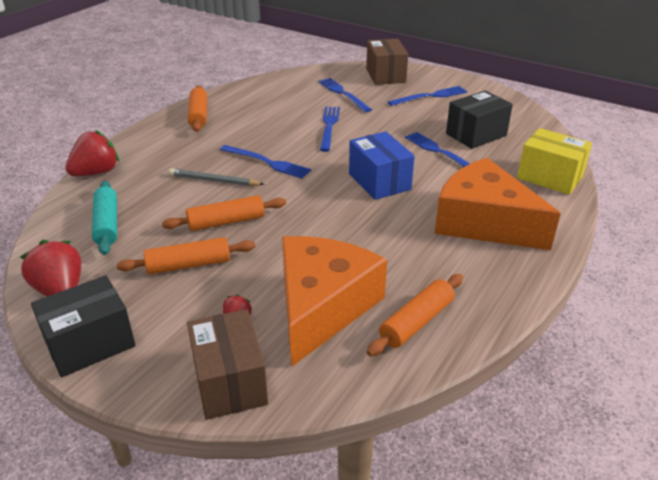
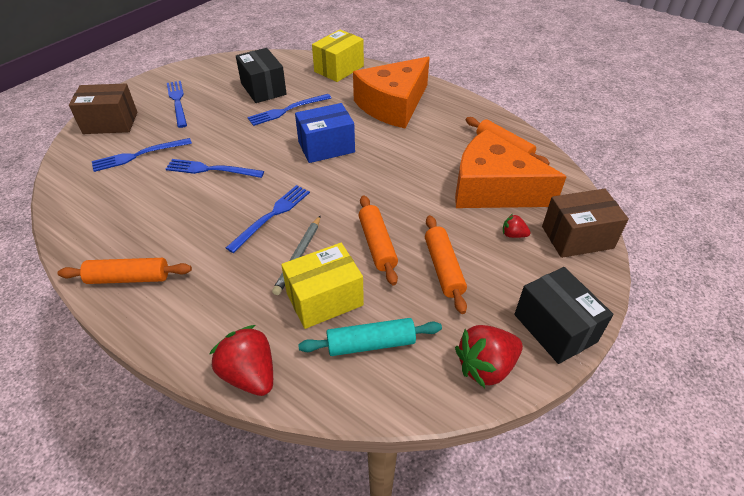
camera: 85 degrees left, 10 degrees up
(161, 198) = (324, 299): none -> yellow box

